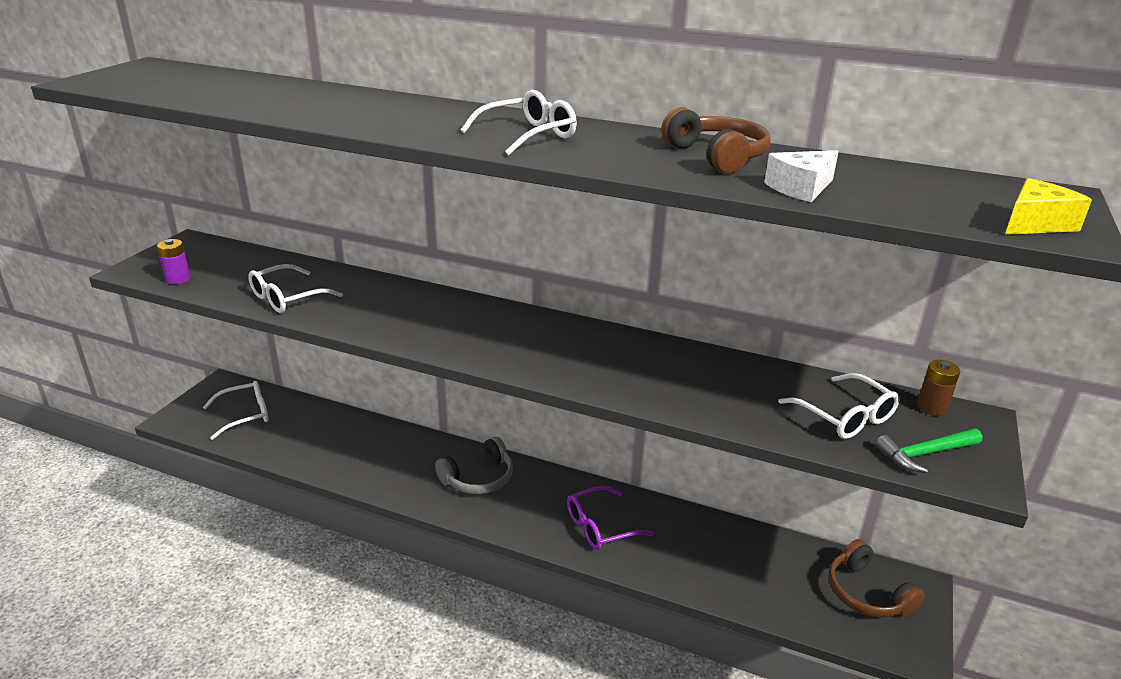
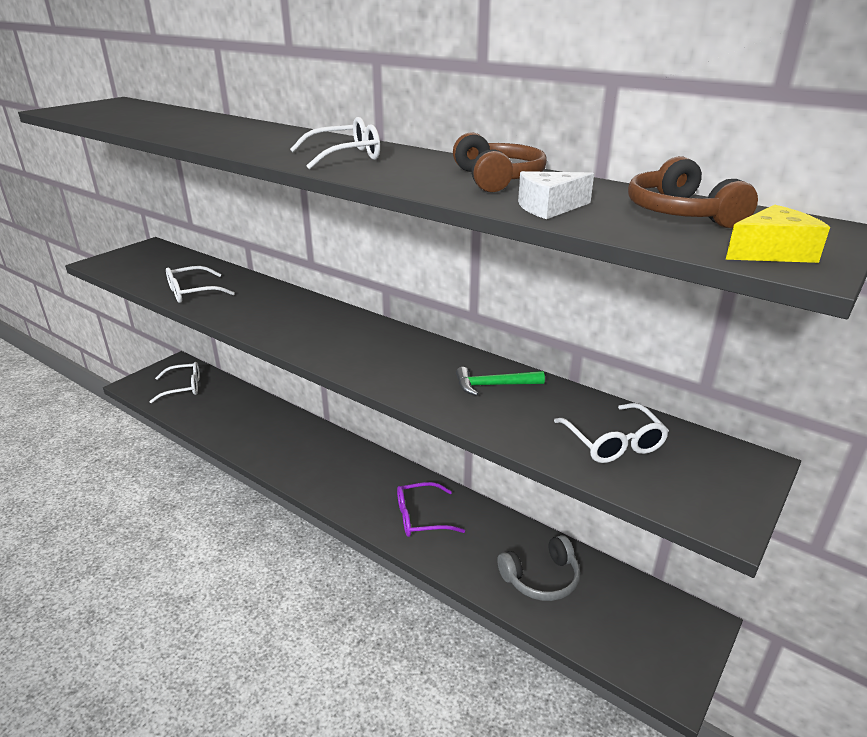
camera: 15 degrees right, 0 degrees up
(178, 279) = (124, 271): purple battery -> none
(478, 478) = (337, 461): grey headphones -> grey headphones (541, 578)
(866, 593) = (645, 620): brown headphones -> brown headphones (680, 213)
(925, 454) = (676, 488): green hammer -> green hammer (493, 385)
(931, 407) = (709, 446): brown battery -> none

